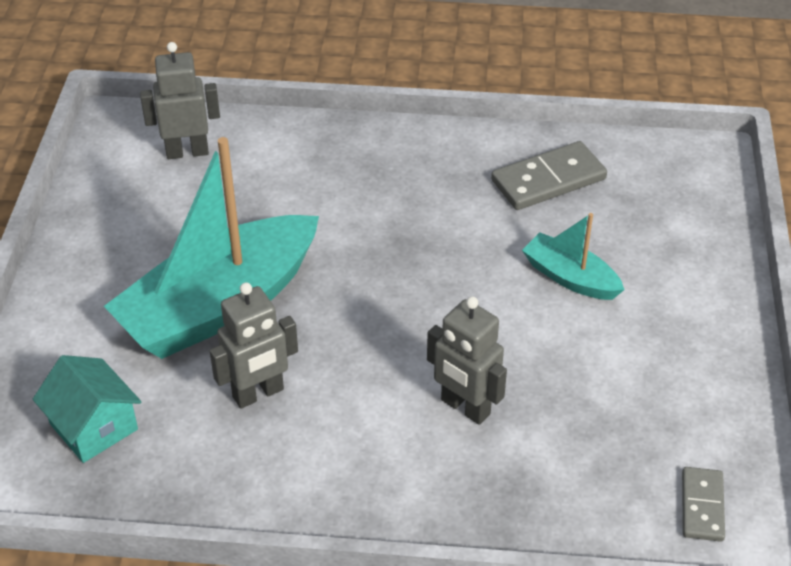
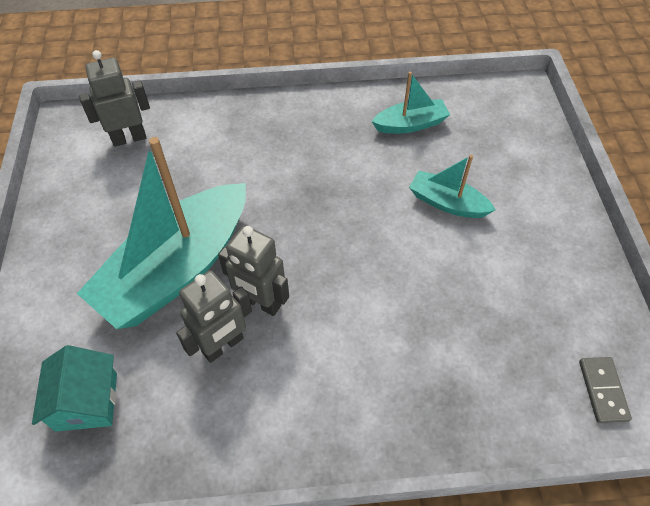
camera: 10 degrees left, 10 degrees up
(93, 426) = (87, 401): turquoise house -> turquoise house turned 45 degrees clockwise
(465, 407) = (394, 331): grey robot -> grey robot (261, 302)
(548, 180) = (410, 124): grey domino -> turquoise boat

